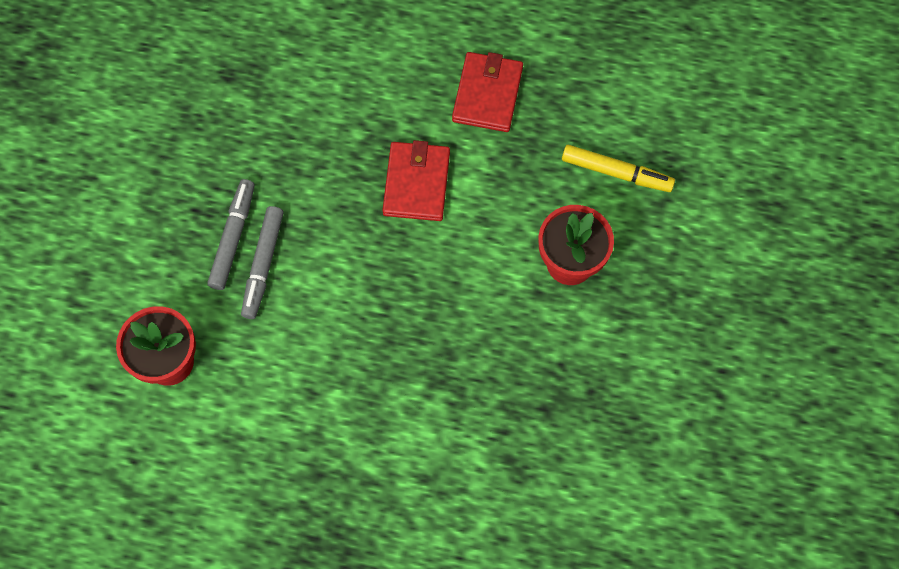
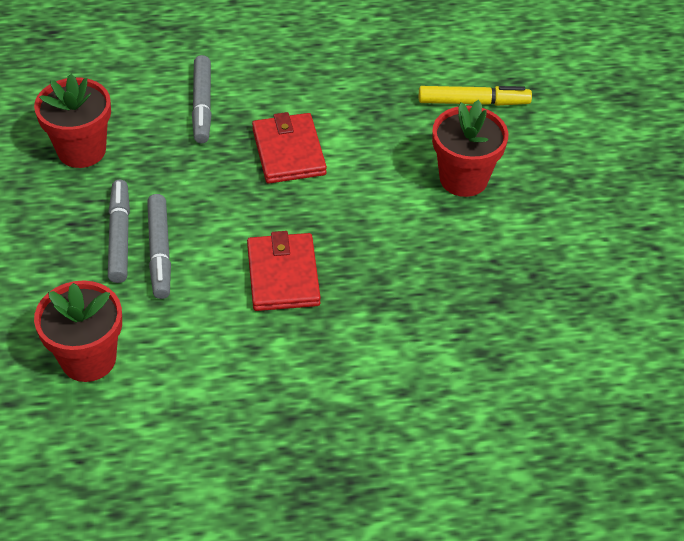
camera: 20 degrees left, 20 degrees down
(227, 127) = (81, 150): none -> red flower pot
(354, 103) = (202, 105): none -> grey marker
(487, 94) = (327, 72): red wallet -> red wallet (283, 275)

